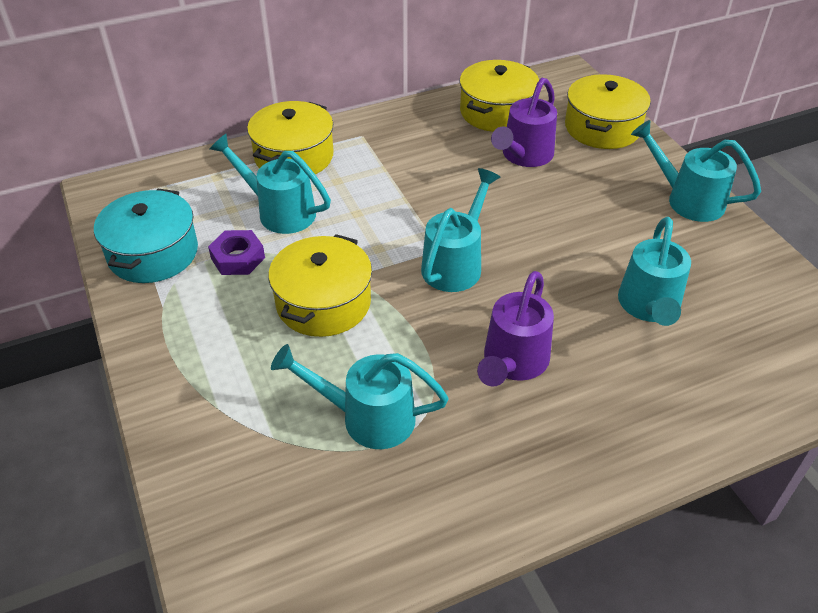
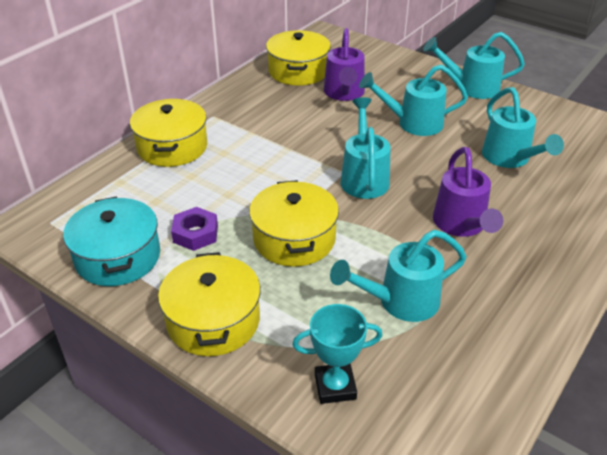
camera: 30 degrees left, 5 degrees down
(227, 472) = (335, 386): none -> turquoise trophy
(279, 211) = (198, 189): turquoise watering can -> turquoise watering can (413, 123)
(602, 128) = (378, 61): yellow pot -> yellow pot (213, 320)

